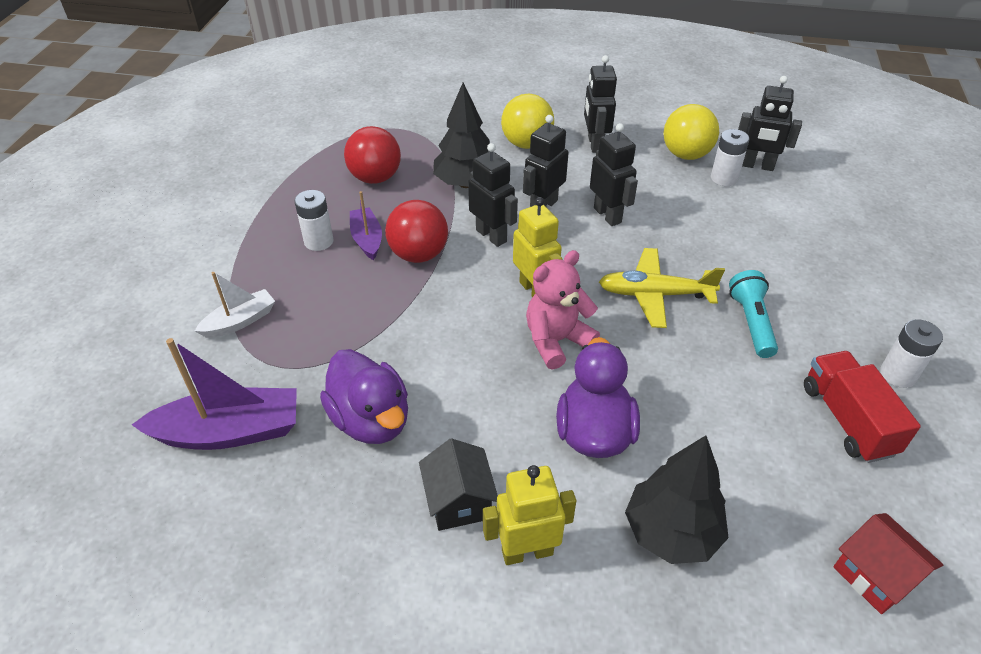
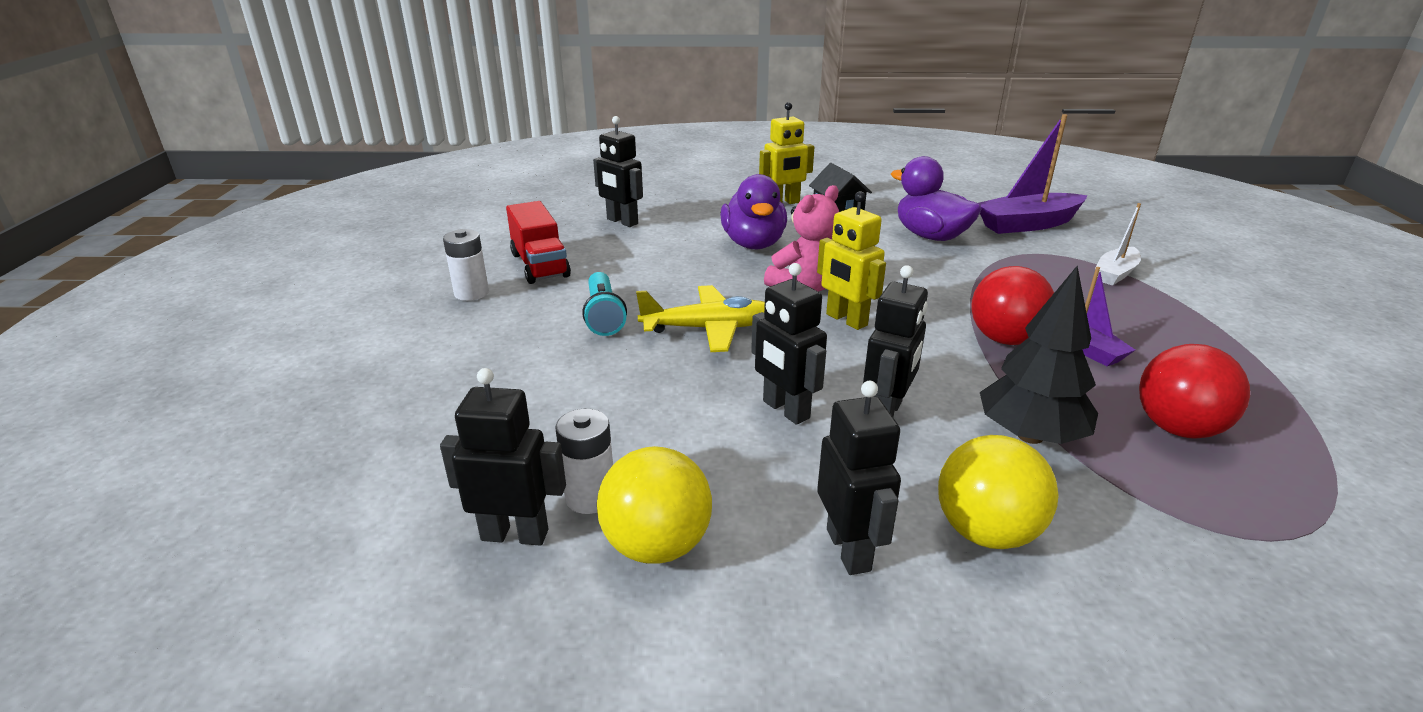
camera: 170 degrees right, 15 degrees down
(318, 241) = (1138, 340): white battery -> none
(491, 235) = (933, 367): black robot -> black robot (622, 221)
(671, 532) = (692, 214): black tree -> none
(875, 575) = (562, 211): red house -> none

